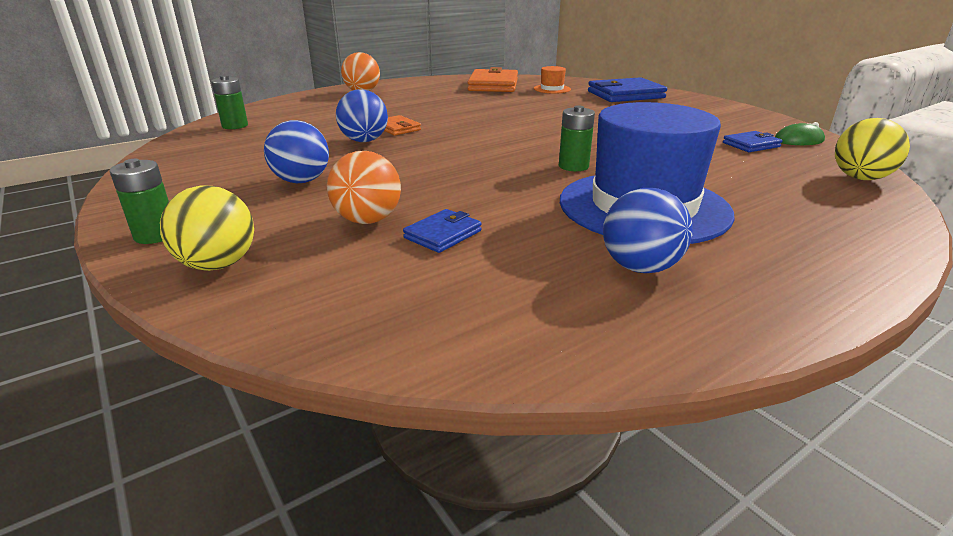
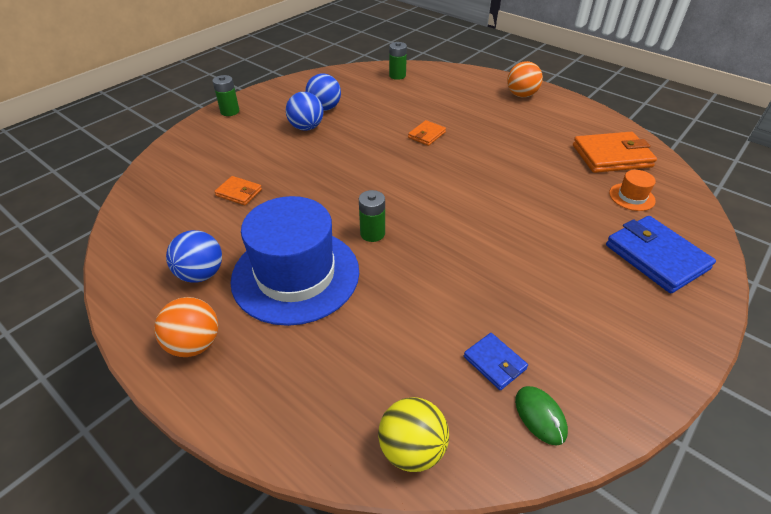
camera: 75 degrees right, 15 degrees up
(218, 264) = (201, 137): yellow ball -> none
(364, 141) = (390, 129): blue ball -> blue ball (324, 108)
(368, 220) = (254, 163): orange ball -> orange ball (195, 344)
(443, 234) = (239, 193): blue wallet -> orange wallet

